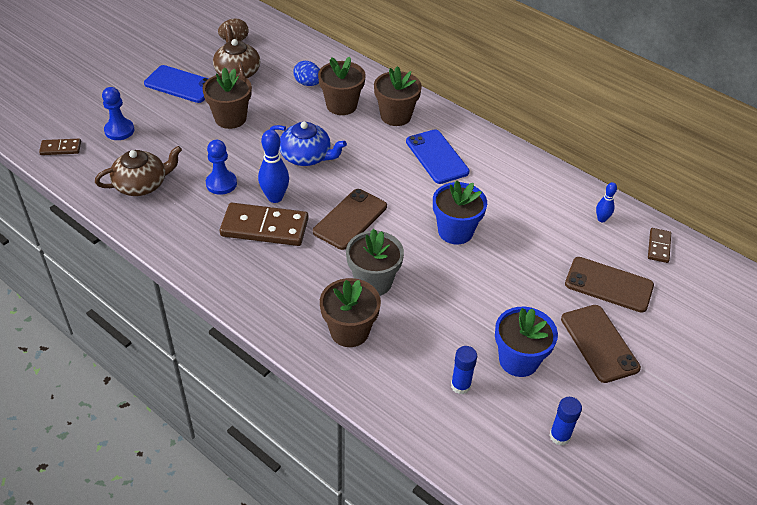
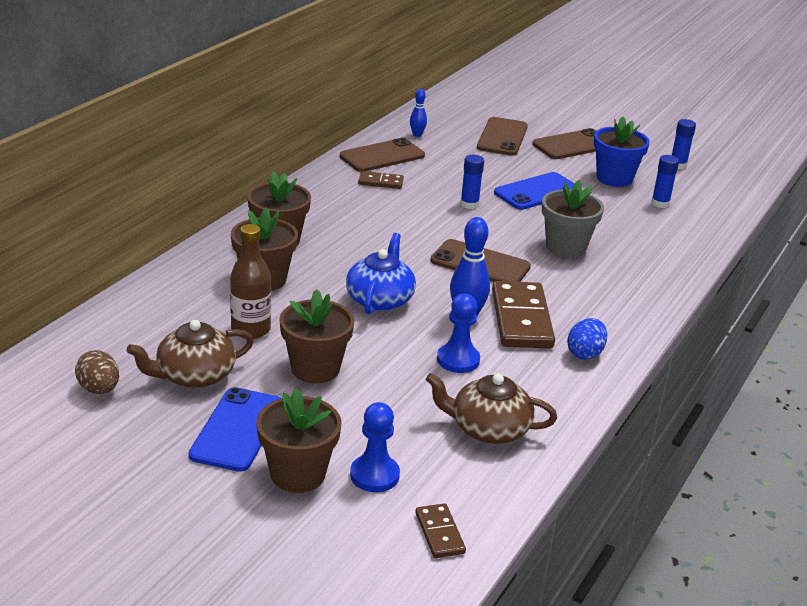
camera: 100 degrees left, 15 degrees down
(142, 184) = (488, 429): brown teapot -> brown teapot turned 45 degrees counterclockwise
(281, 96) = (250, 330): none -> brown bottle
(308, 83) = (216, 309): blue egg -> blue egg (585, 353)
(349, 331) = (637, 257): brown flower pot -> brown flower pot (297, 474)
(437, 157) = (351, 214): blue phone -> blue phone (537, 192)
(455, 231) = (469, 204): blue flower pot -> blue glue stick
(549, 188) = (382, 156): none -> brown phone
(659, 247) = (442, 114): brown domino -> brown domino (380, 182)

